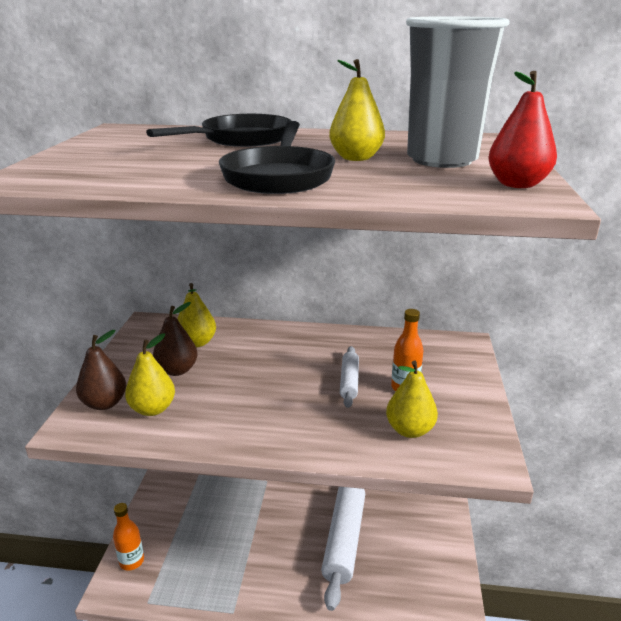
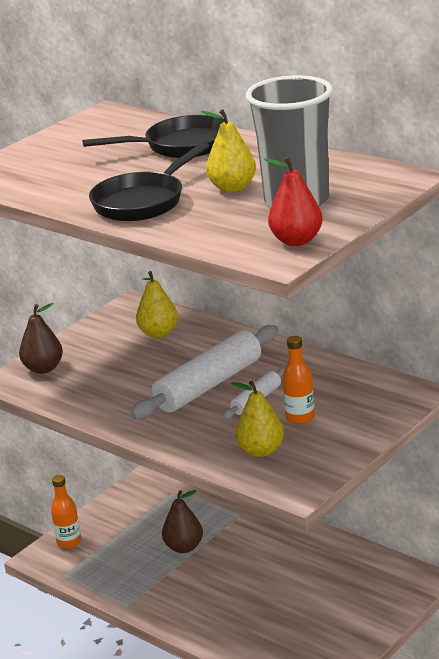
camera: 35 degrees right, 0 degrees up
(153, 409) = (75, 382): yellow pear -> none
(177, 370) = (120, 355): brown pear -> brown pear (184, 547)
(344, 539) = (272, 587): white rolling pin -> white rolling pin (209, 385)

